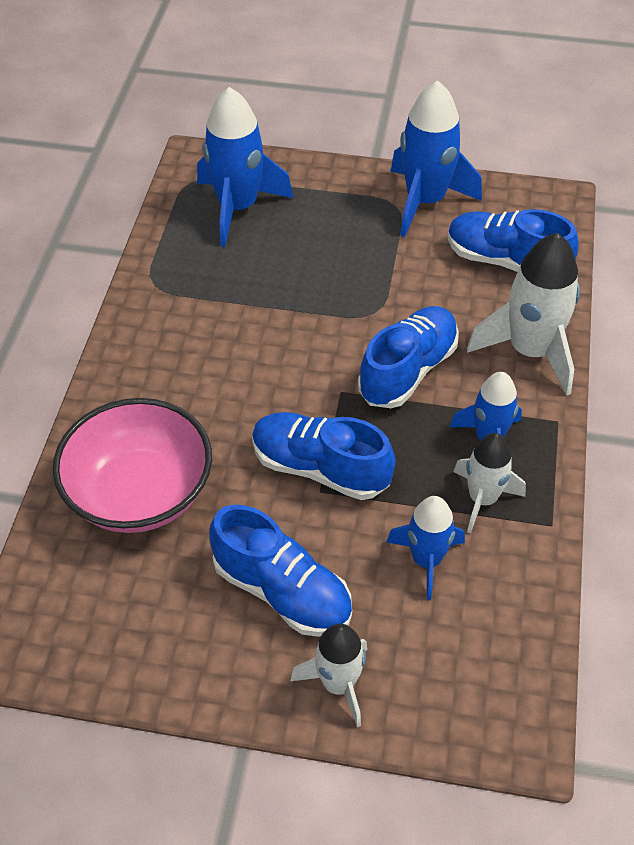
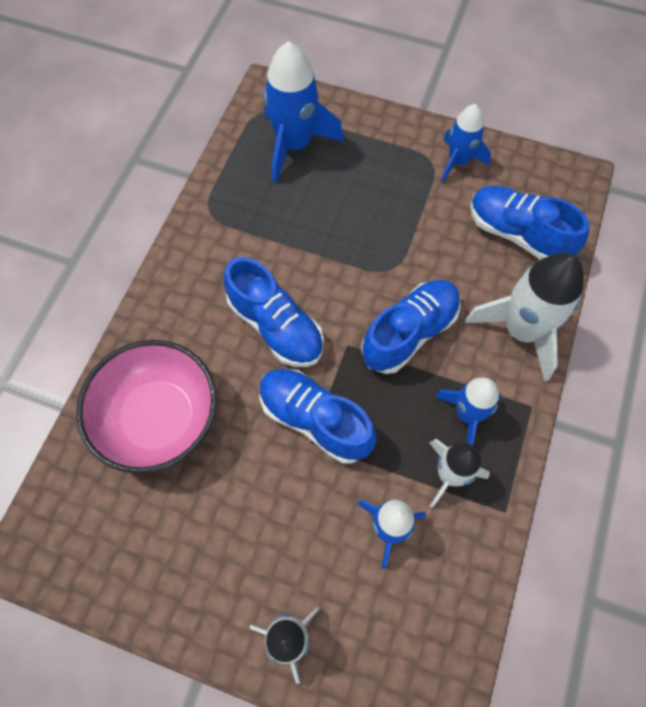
camera: 10 degrees right, 15 degrees up
(282, 591) = (259, 537): blue shoe -> blue shoe (276, 326)
(425, 201) = (458, 161): blue rocket -> blue rocket, size x0.61

